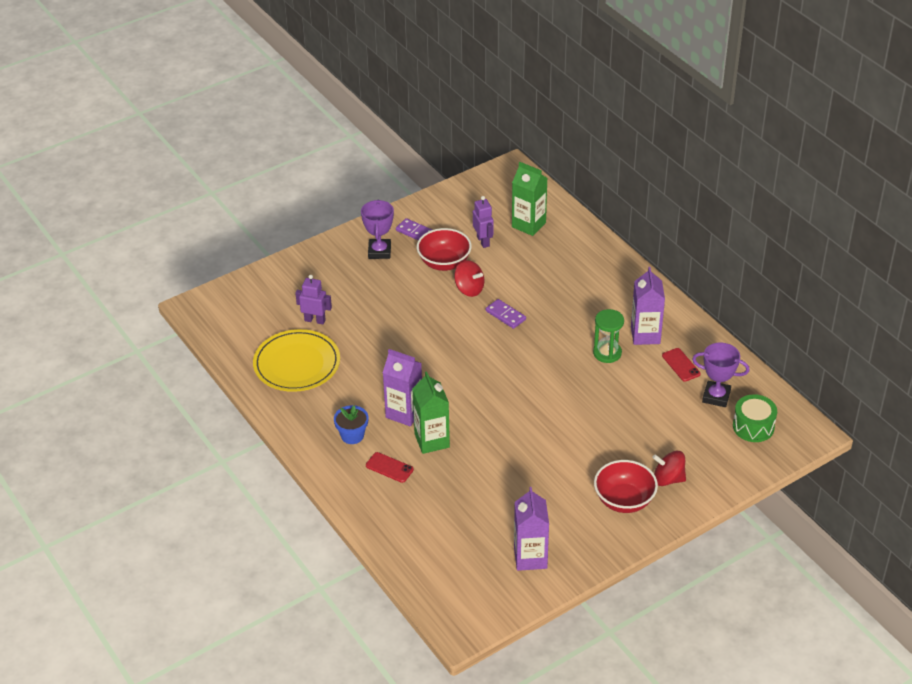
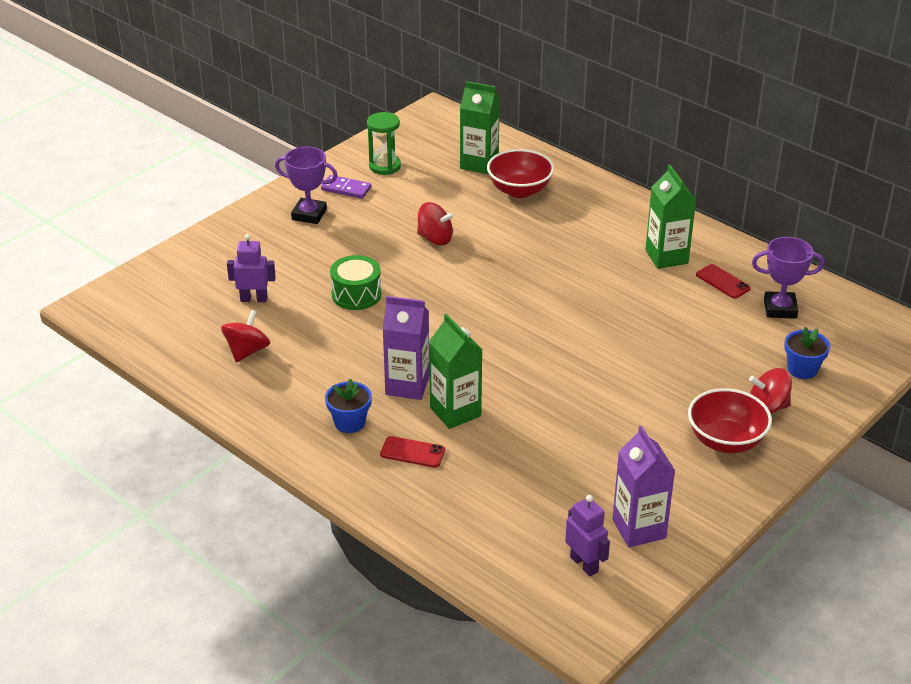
camera: 15 degrees left, 5 degrees down
(297, 364) = (247, 351): yellow plate -> red spinning top
(379, 251) = (309, 214): purple trophy -> purple trophy turned 60 degrees counterclockwise
(444, 263) = (393, 216): red bowl -> red bowl (519, 190)
(483, 241) = (432, 187): purple robot -> purple robot (584, 564)
(505, 315) = (491, 260): purple domino -> none
(607, 353) = (630, 282): green hourglass -> green hourglass (384, 166)
(645, 335) = (666, 257): purple carton -> green carton
(710, 452) = (802, 369): none -> blue flower pot
(753, 427) = (839, 334): green drum -> green drum (356, 294)

